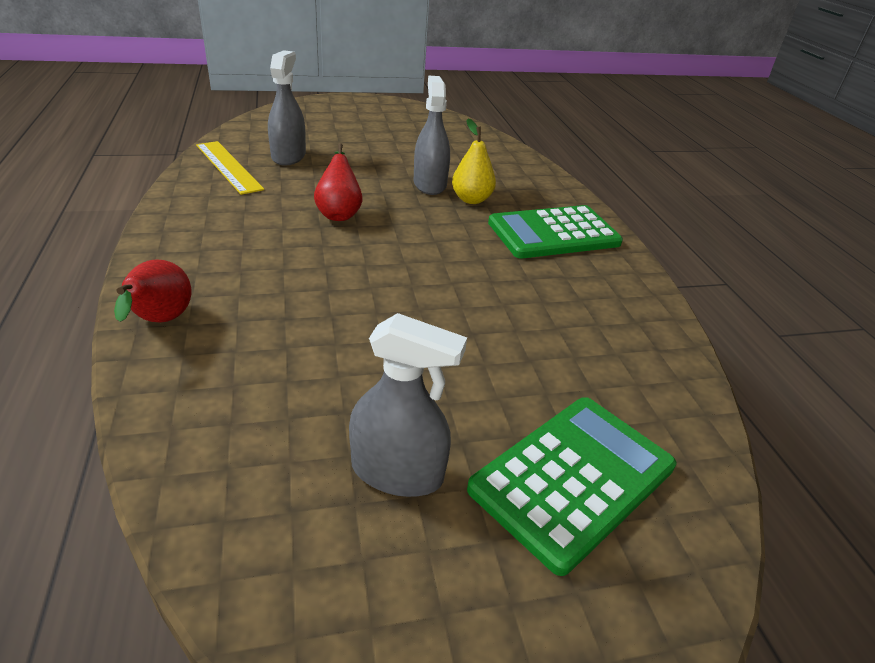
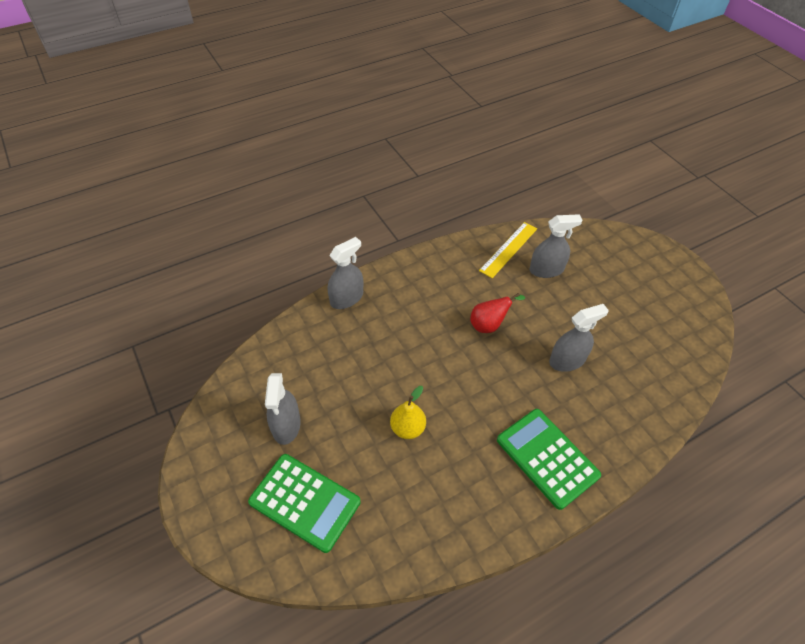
camera: 75 degrees right, 15 degrees up
(160, 321) = (346, 298): red pear -> grey spray bottle
(471, 199) = (562, 392): yellow pear -> yellow pear (407, 428)

